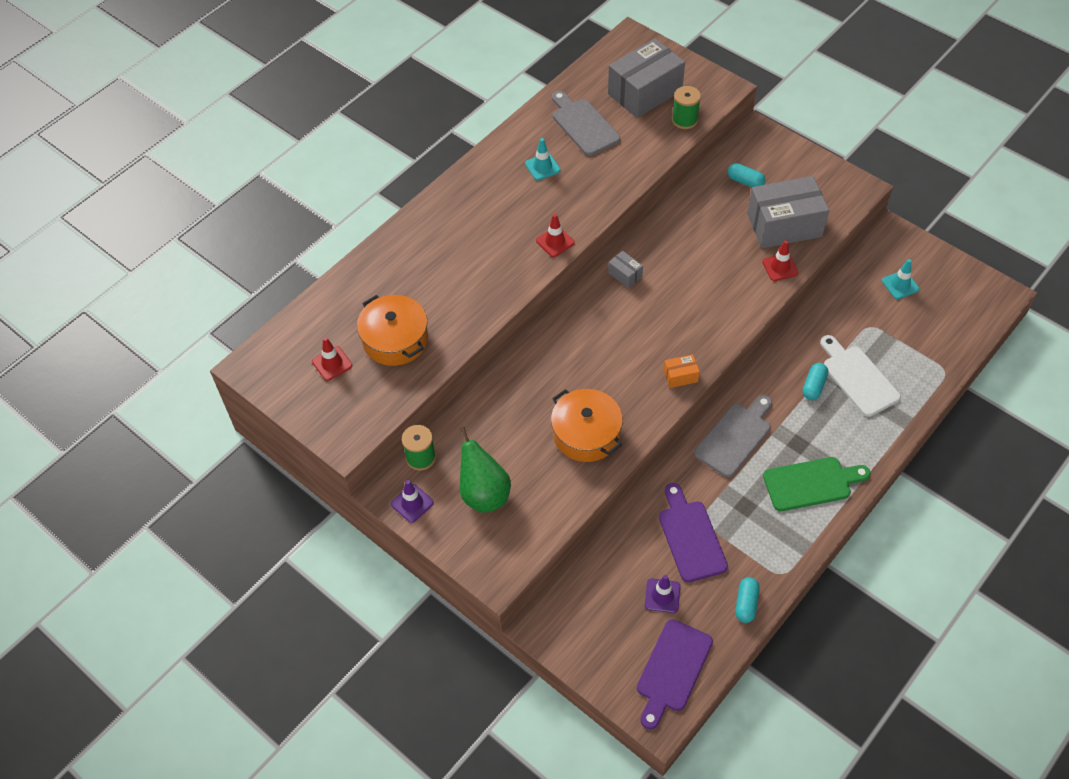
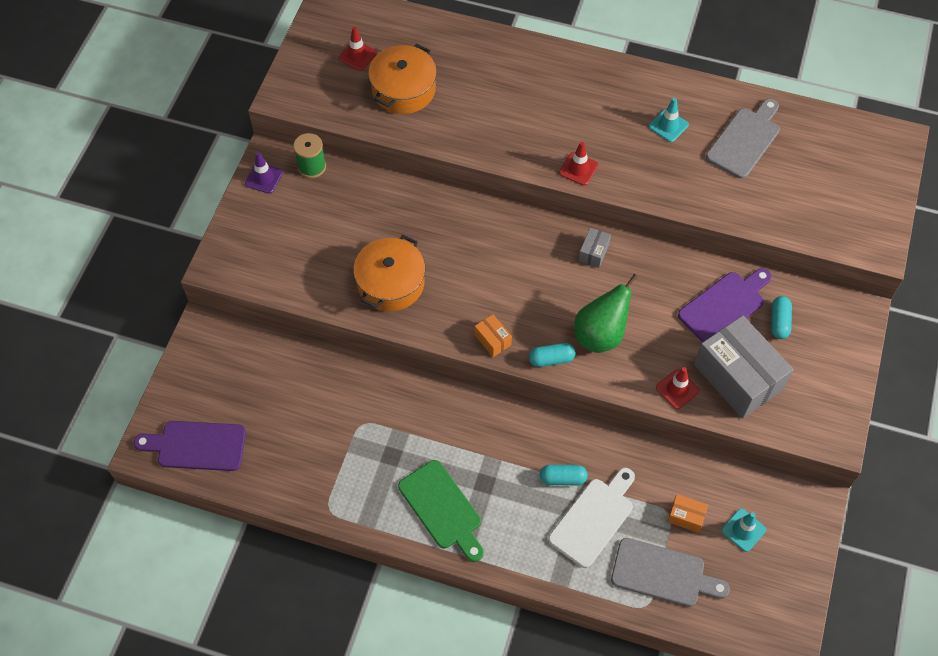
camera: 65 degrees right, 5 degrees up
(484, 494) = (294, 227): green pear -> green pear (600, 335)
(645, 92) = (824, 178): grey box -> none
(662, 596) = (268, 414): purple traffic cone -> none
(684, 120) = (807, 226): green spool -> none
(690, 537) = (338, 418): purple cutting board -> purple cutting board (724, 306)
(735, 437) = (467, 423): grey cutting board -> grey cutting board (663, 574)
(746, 604) = (285, 487): turquoise capsule -> turquoise capsule (551, 359)
(876, 316) = (686, 516): none -> orange box

